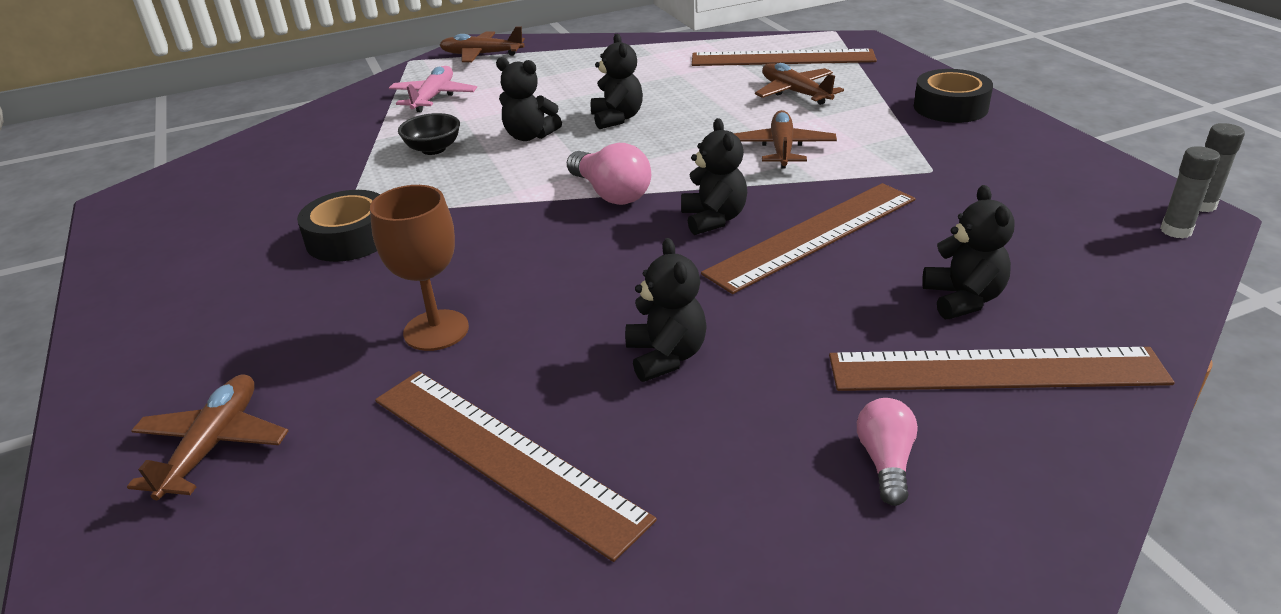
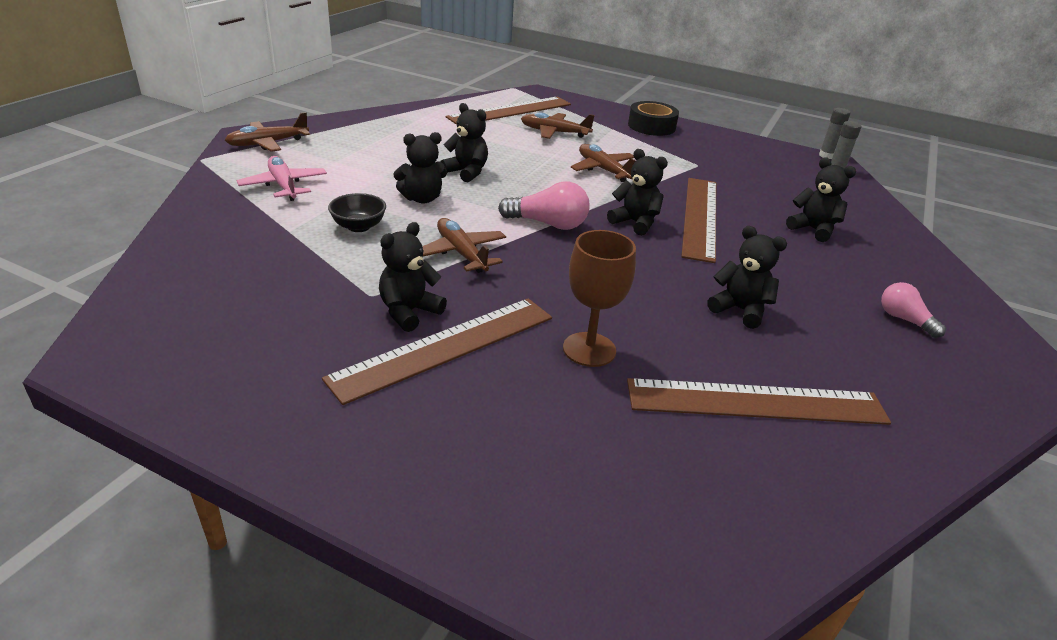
camera: 45 degrees left, 0 degrees up
(213, 445) = (574, 493): brown plane -> brown plane (461, 253)
(350, 238) = (409, 312): black tape -> black teddy bear
(995, 369) = (874, 259): brown ruler -> brown ruler (445, 347)

